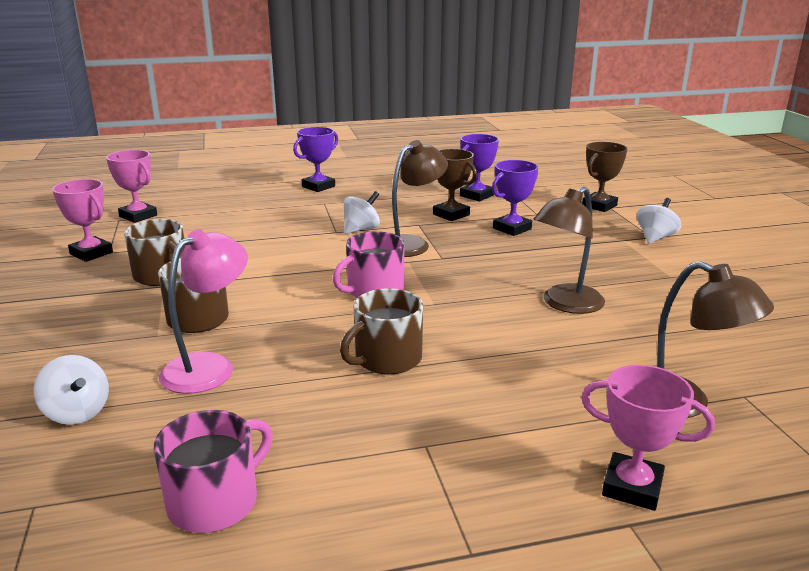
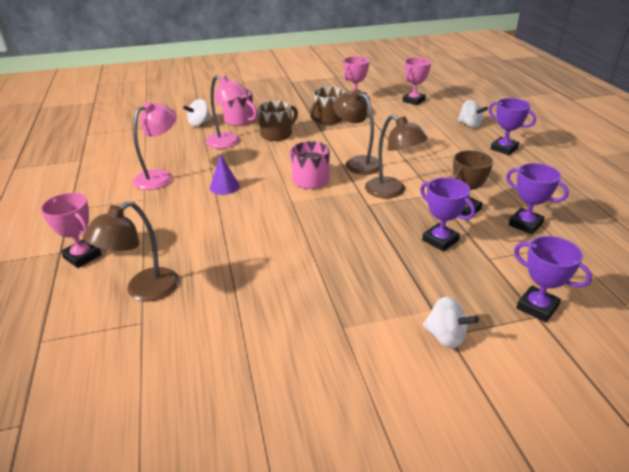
camera: 90 degrees right, 10 degrees up
(215, 501) = (130, 156): pink mug -> pink mug (240, 120)
(336, 437) = (160, 177): none -> pink lamp
(361, 229) = (415, 171): white spinning top -> white spinning top (470, 125)
(387, 359) = (224, 186): brown mug -> purple cone
(565, 304) = (286, 256): brown lamp -> brown lamp (357, 163)
(599, 206) = (537, 307): brown trophy -> purple trophy
(632, 487) = (82, 256): pink trophy -> pink trophy turned 75 degrees counterclockwise

